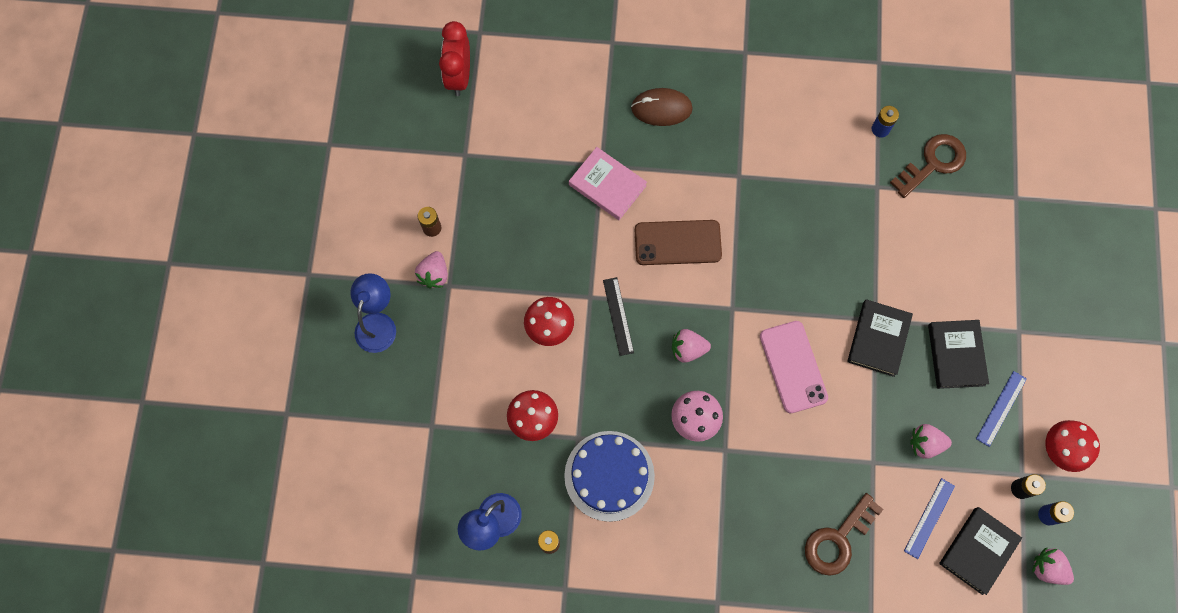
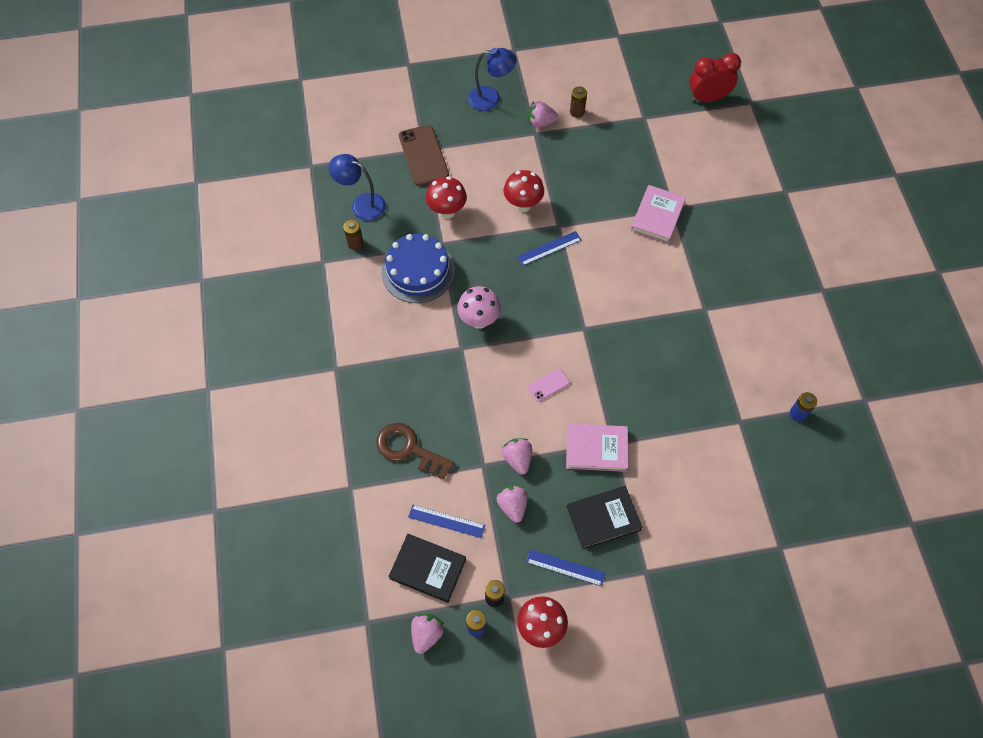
camera: 75 degrees right, 10 degrees down
(618, 316) = (549, 248): black ruler -> blue ruler
(661, 108) = (741, 239): brown mouse -> none
(677, 242) = (627, 276): brown phone -> brown phone (423, 156)
(688, 349) = (538, 303): pink strawberry -> pink strawberry (517, 459)
(793, 367) = (548, 385): pink phone -> pink phone, size x0.51
(878, 339) = (596, 449): black book -> pink book
(933, 163) = (784, 465): brown key -> none

